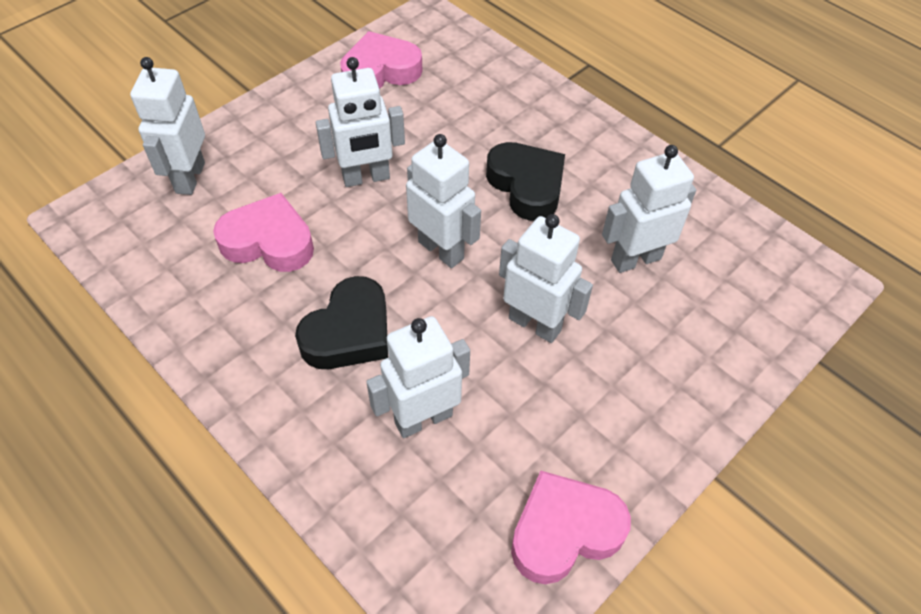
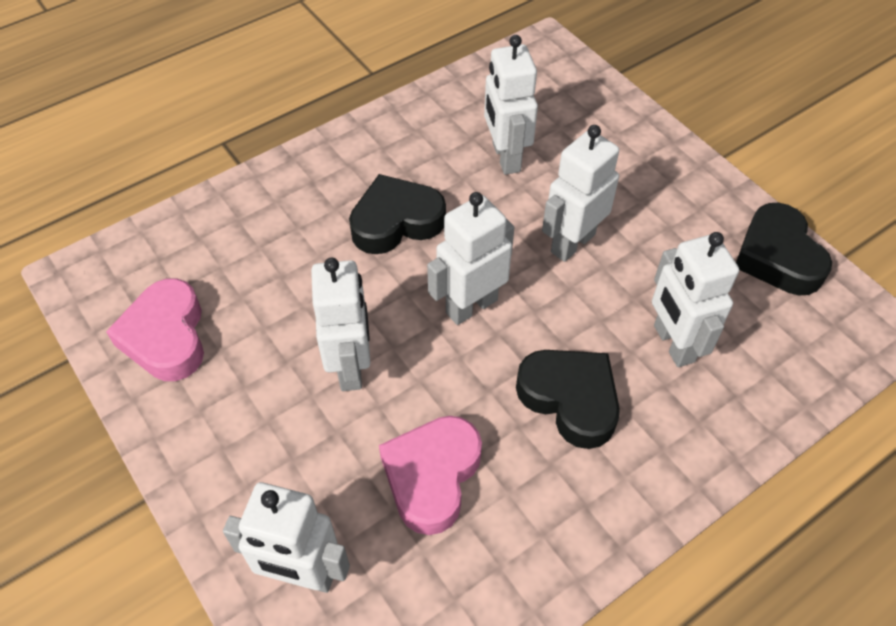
camera: 80 degrees left, 0 degrees up
(564, 531) = (777, 257): pink heart -> black heart

